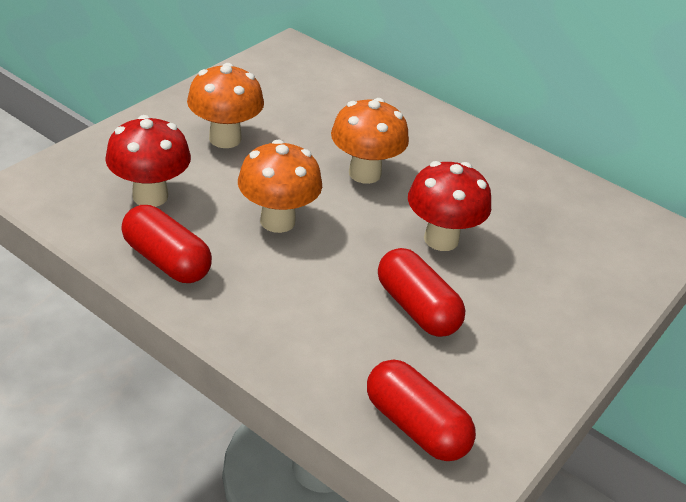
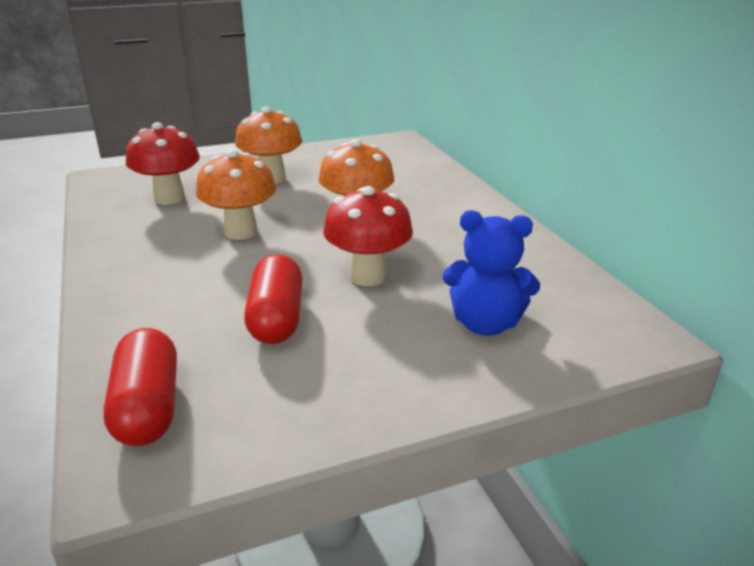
camera: 35 degrees right, 10 degrees down
(167, 260) = (124, 235): red capsule -> none
(567, 259) = (485, 324): none -> blue teddy bear

